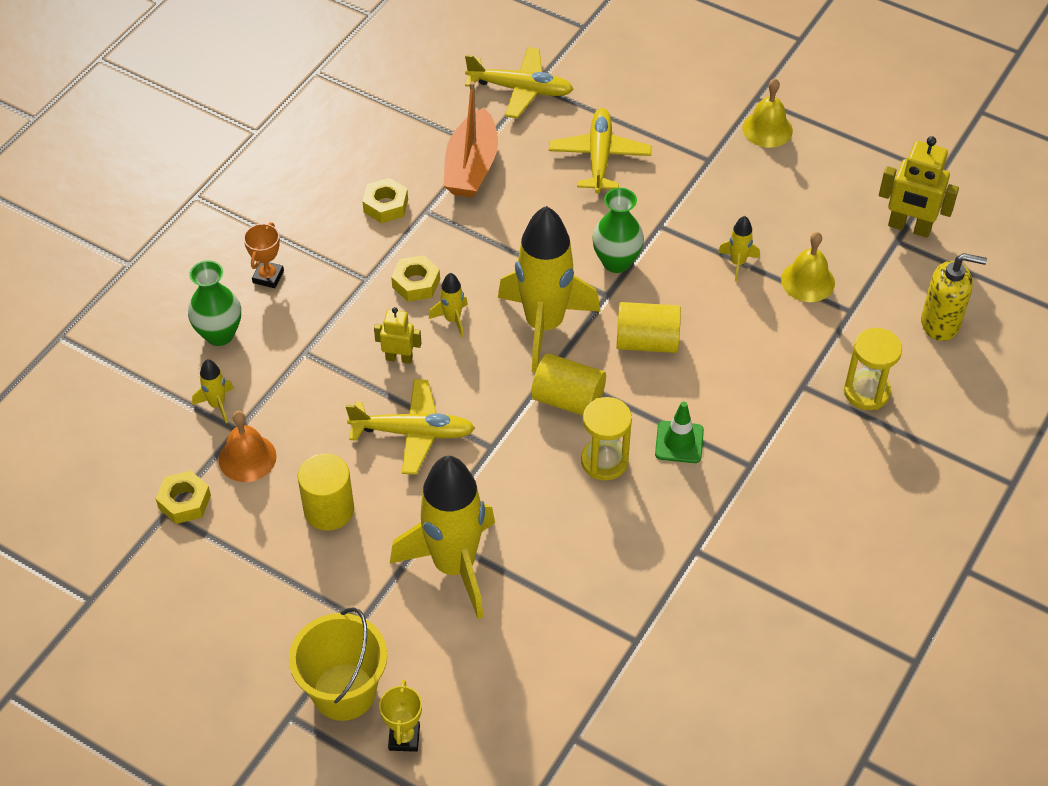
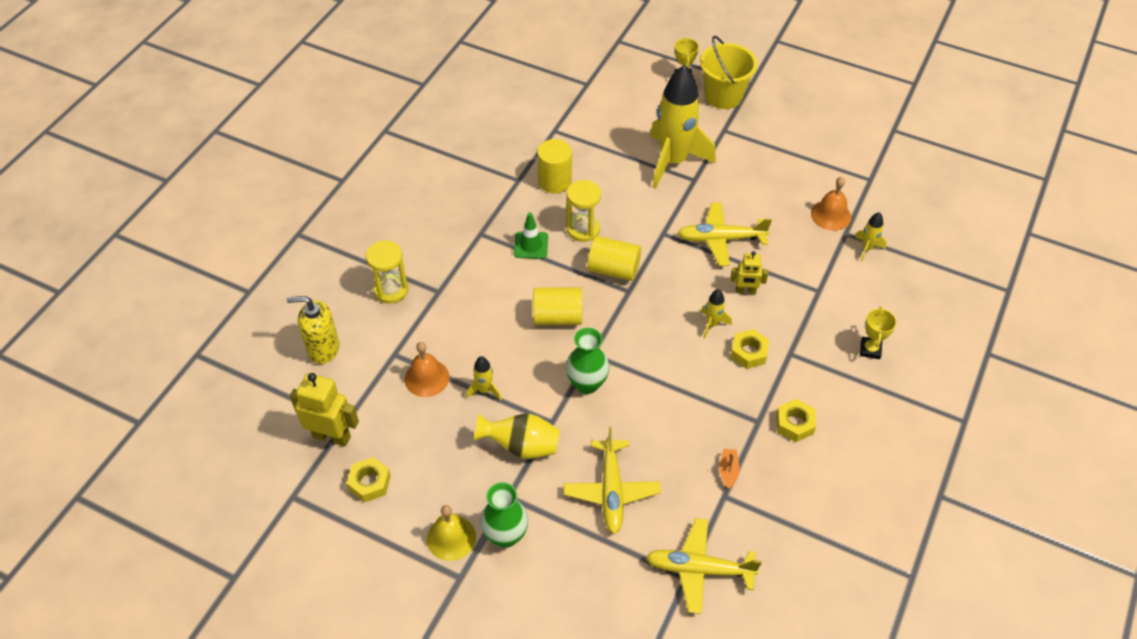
camera: 175 degrees right, 0 degrees up
(184, 502) = (861, 186): yellow nut -> yellow nut (369, 483)
(219, 334) = (888, 300): green vase -> green vase (505, 535)
(268, 277) = (870, 349): orange trophy -> yellow trophy
(329, 510) = (764, 187): yellow cylinder -> yellow cylinder (555, 181)
(471, 167) = (728, 471): orange boat -> orange boat, size x0.43
(544, 325) = (639, 324): yellow rocket -> none
(694, 204) = (521, 446): none -> yellow vase
(808, 281) = (427, 378): yellow bell -> orange bell

